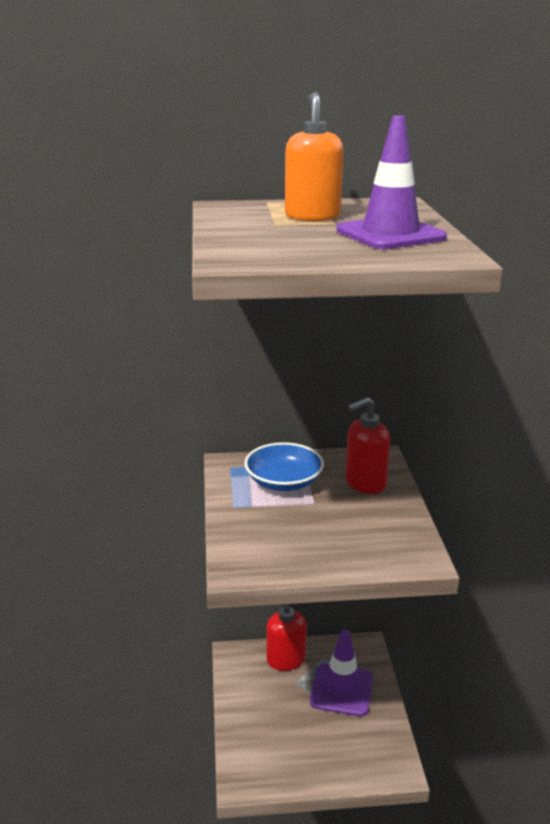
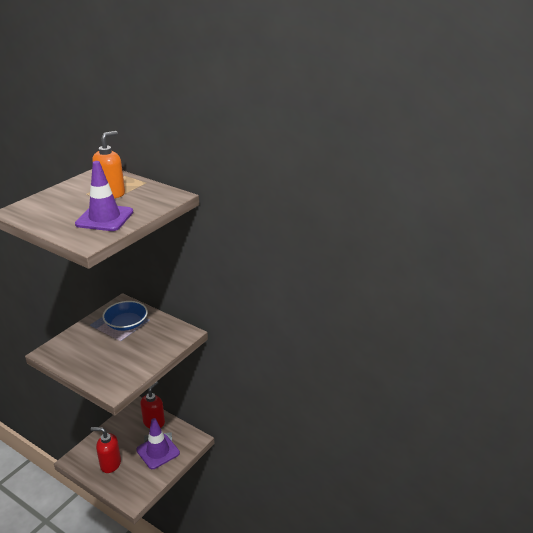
camera: 40 degrees right, 5 degrees up
(365, 483) = (156, 343): red soap dispenser -> red soap dispenser (110, 464)

